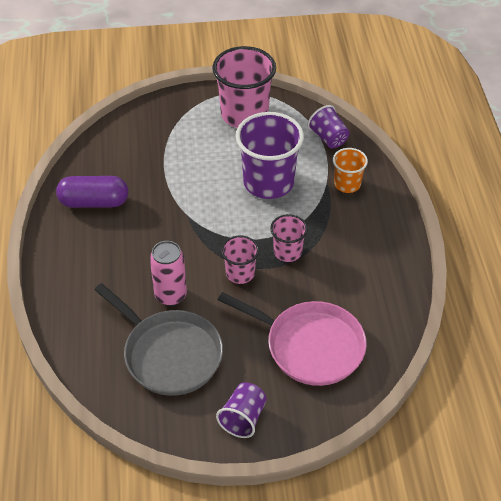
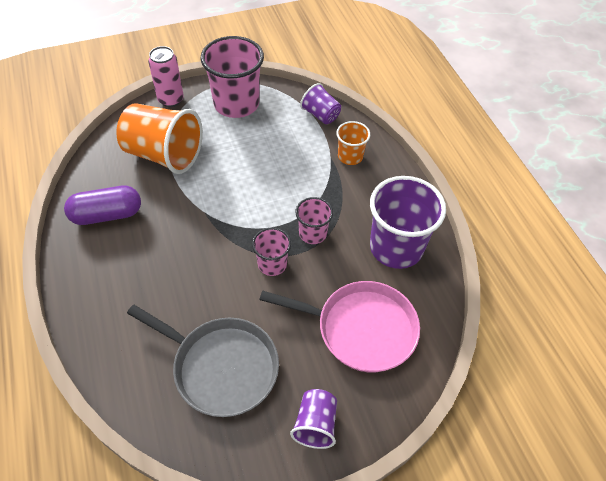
camera: 15 degrees left, 5 degrees up
(160, 154) = (164, 155): none -> orange cup
(170, 295) = (208, 301): pink can -> pink can (171, 100)
(268, 182) = (276, 166): purple cup -> purple cup (396, 247)

